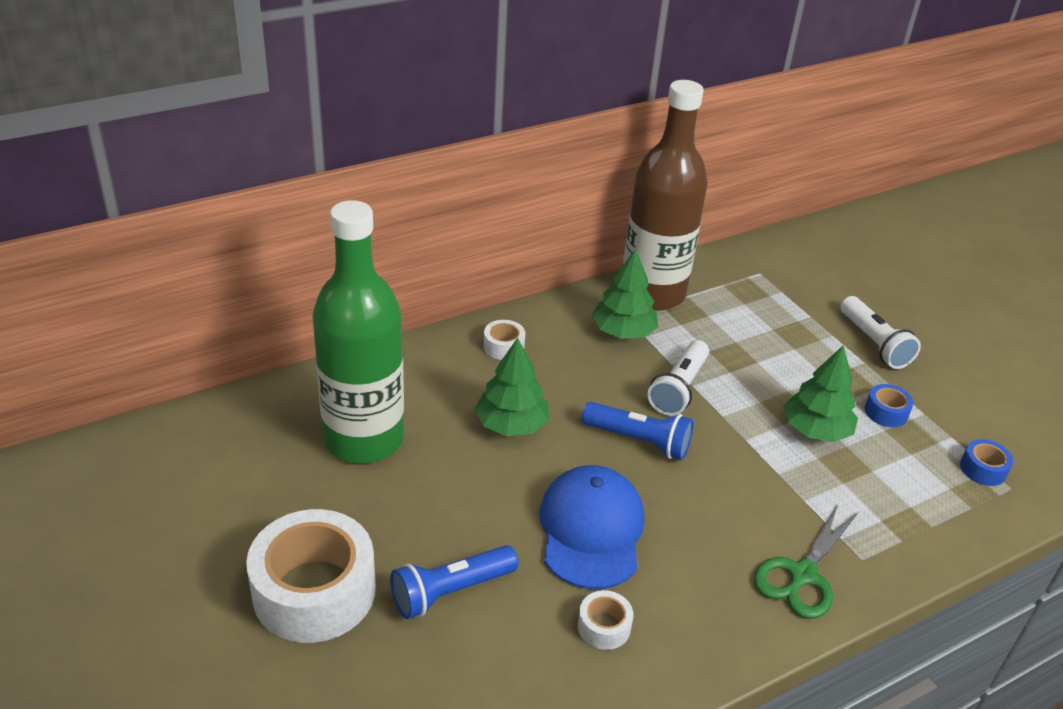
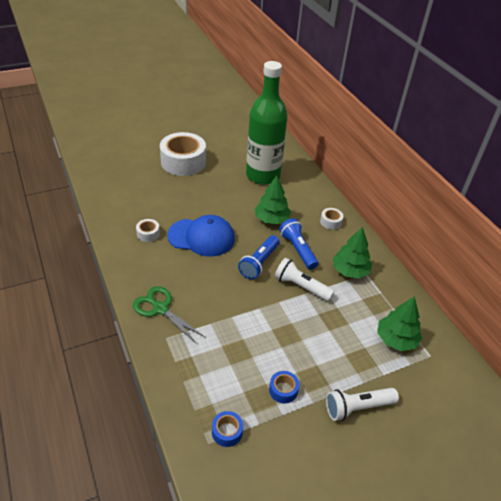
camera: 95 degrees right, 5 degrees up
(450, 591) = (176, 194): blue flashlight -> blue flashlight (298, 249)
(652, 293) = (391, 291): brown bottle -> none
(815, 430) = (266, 344): green tree -> green tree (396, 339)

